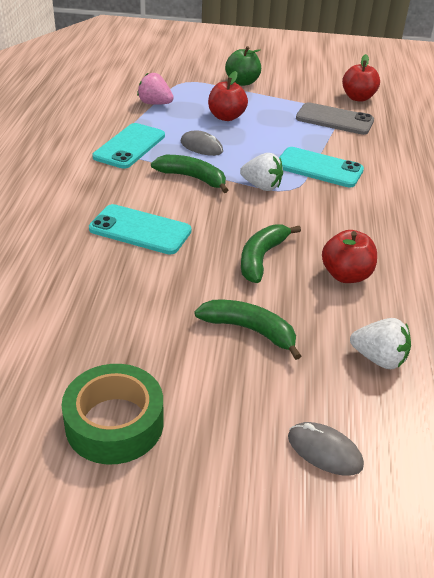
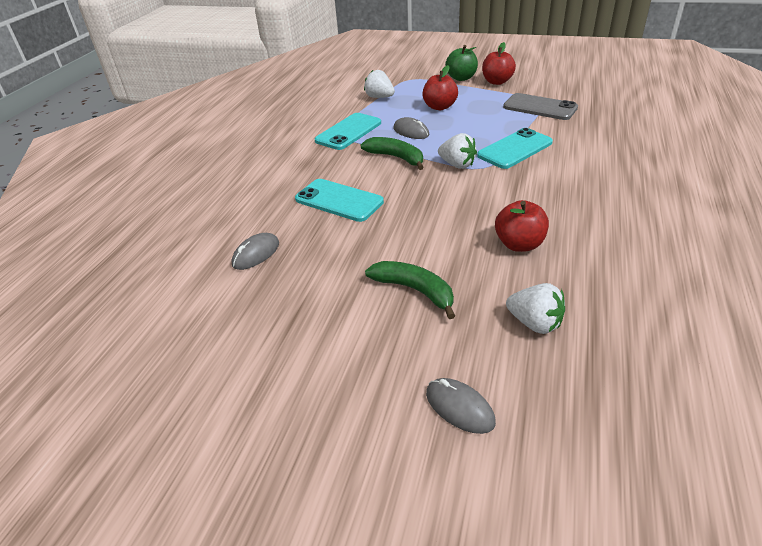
camera: 15 degrees right, 0 degrees up
(60, 296) = (256, 254): none -> grey mouse
(114, 423) = (271, 366): green tape -> none
(155, 104) = (379, 97): pink strawberry -> white strawberry
(261, 258) = (442, 227): green banana -> none
(319, 168) = (515, 149): turquoise phone -> turquoise phone turned 75 degrees counterclockwise
(358, 98) = (567, 88): red apple -> red apple (497, 82)

